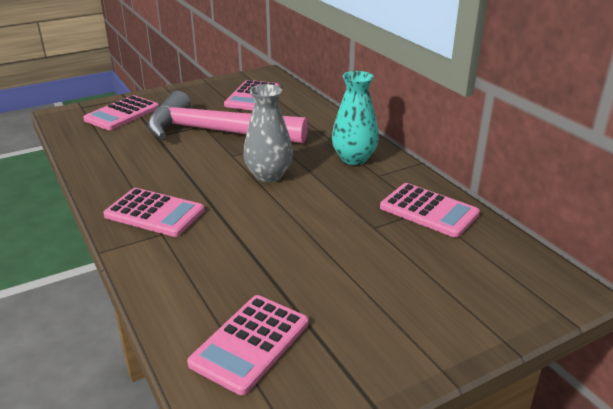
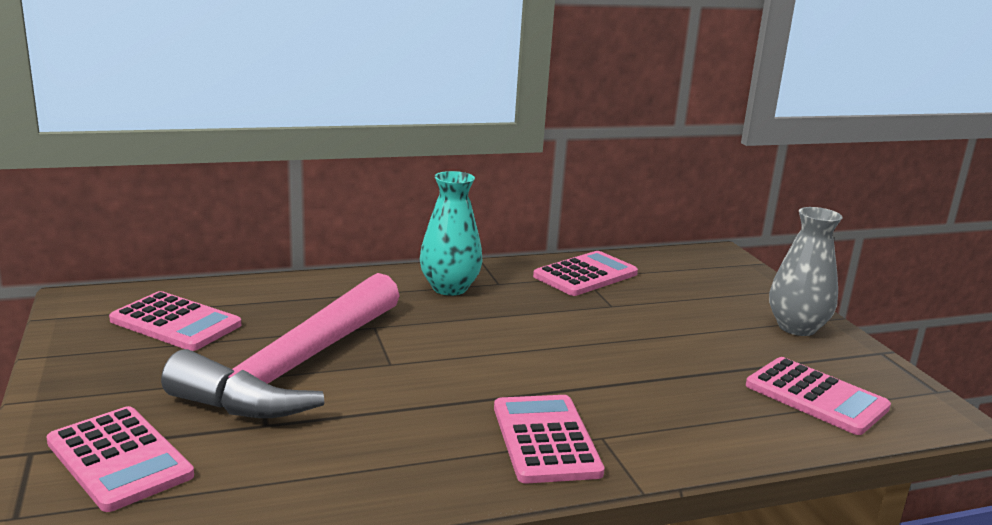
camera: 80 degrees left, 10 degrees down
(154, 213) = (545, 439): pink calculator -> pink calculator turned 45 degrees counterclockwise
(269, 175) = (468, 345): grey vase -> grey vase (796, 327)

